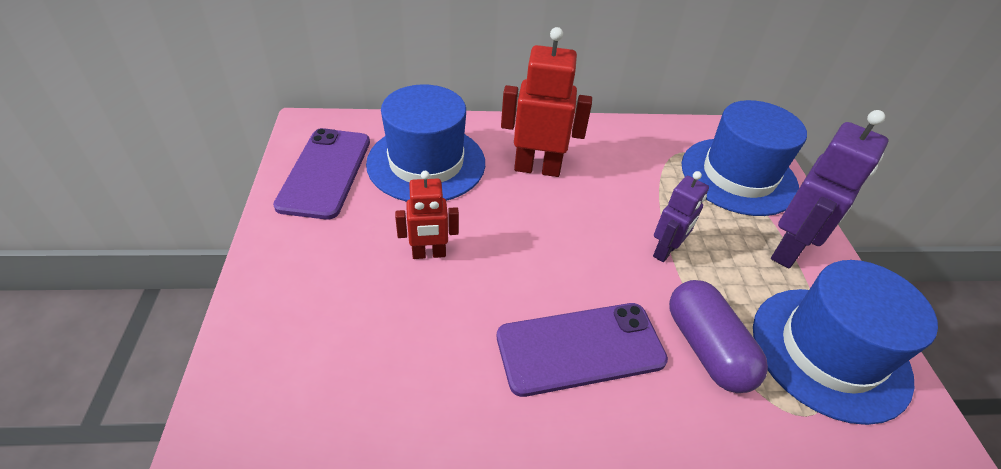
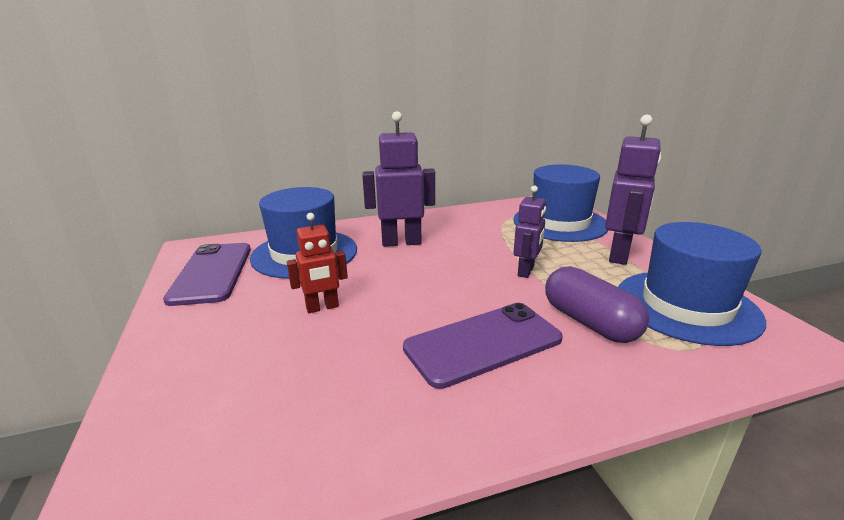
camera: 10 degrees left, 20 degrees down
(537, 168) = (401, 242): red robot -> purple robot

